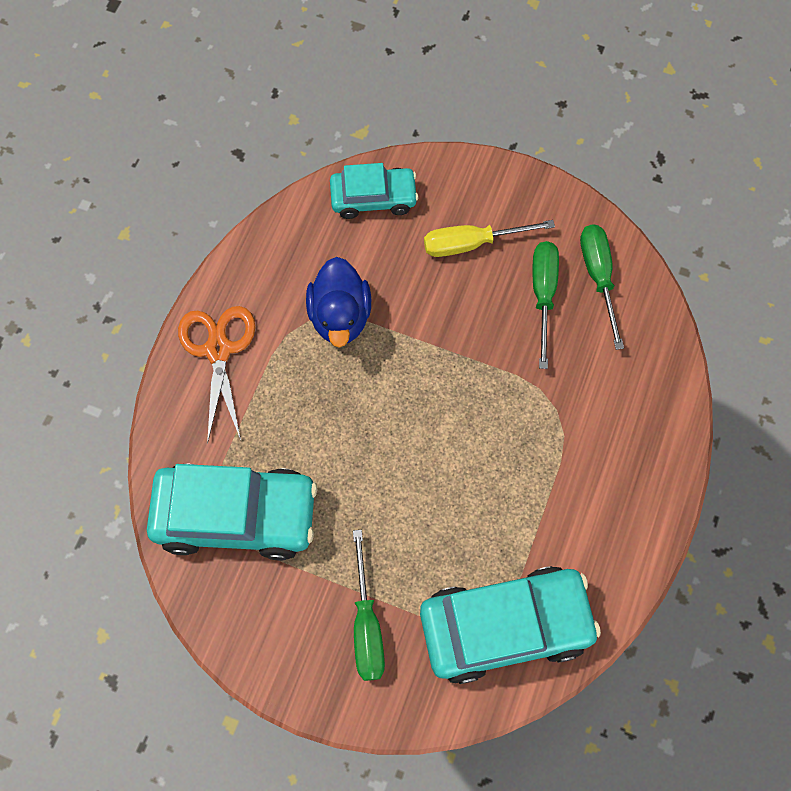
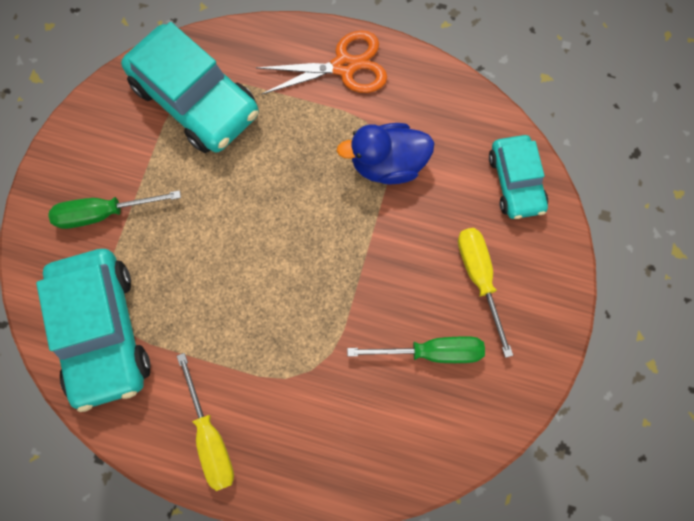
camera: 85 degrees right, 5 degrees up
(236, 515) = (195, 99): turquoise car -> turquoise car turned 45 degrees counterclockwise
(598, 277) = (458, 408): green screwdriver -> none
(621, 513) = (210, 437): none -> yellow screwdriver

